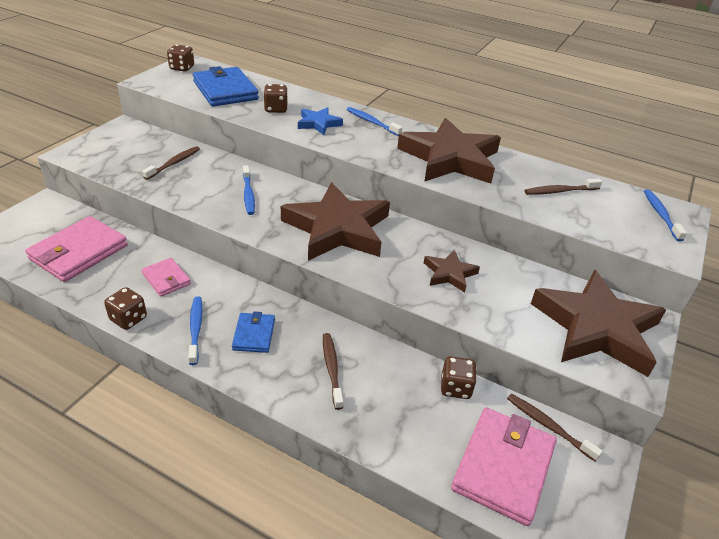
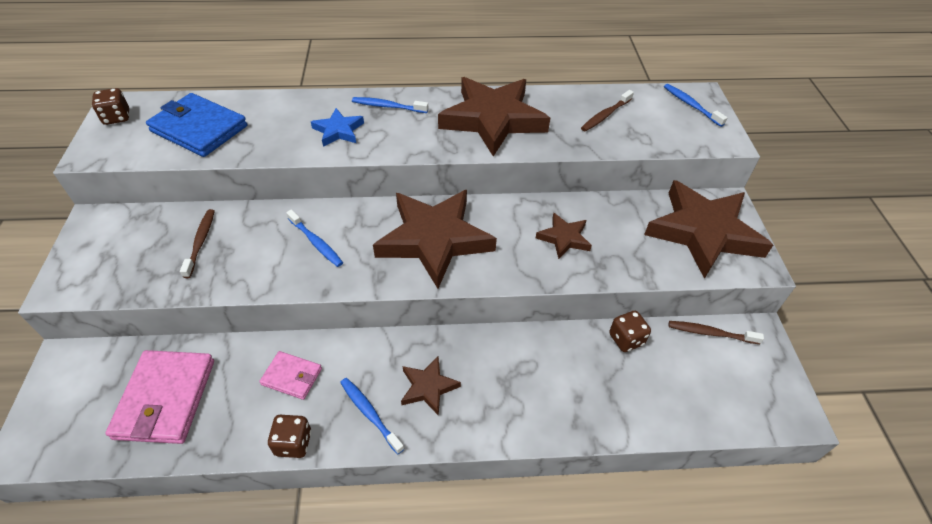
camera: 30 degrees left, 10 degrees up
(254, 334) = (428, 387): blue wallet -> brown star
(276, 109) = (278, 131): brown dice -> none
(332, 369) = (521, 381): brown toothbrush -> none
(503, 467) = (708, 388): pink wallet -> none

